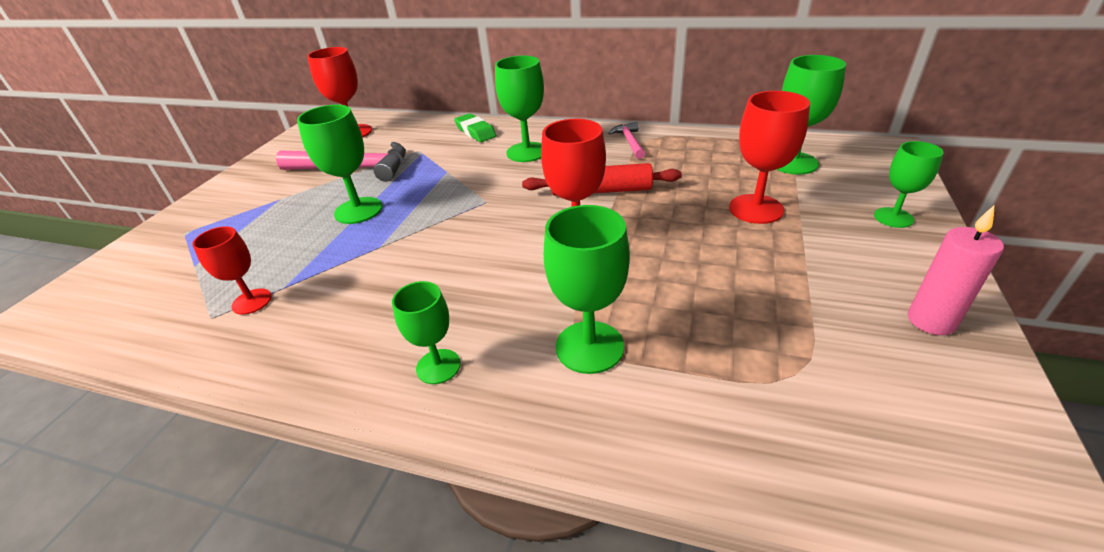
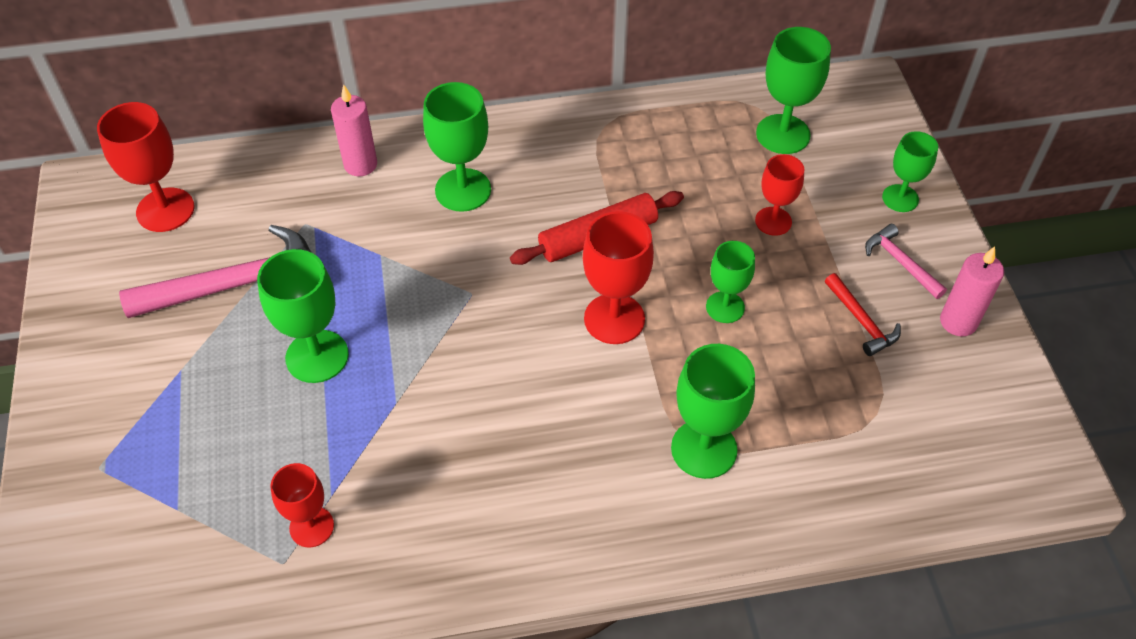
camera: 30 degrees left, 15 degrees up
(438, 366) = (582, 521): green goblet -> green goblet (725, 307)
(475, 132) = (360, 165): green eraser -> pink candle
(629, 142) = (583, 138): pink hammer -> pink hammer (900, 263)
(756, 209) = (773, 221): red goblet -> red goblet, size x0.64
(812, 293) = (861, 321): none -> red hammer

